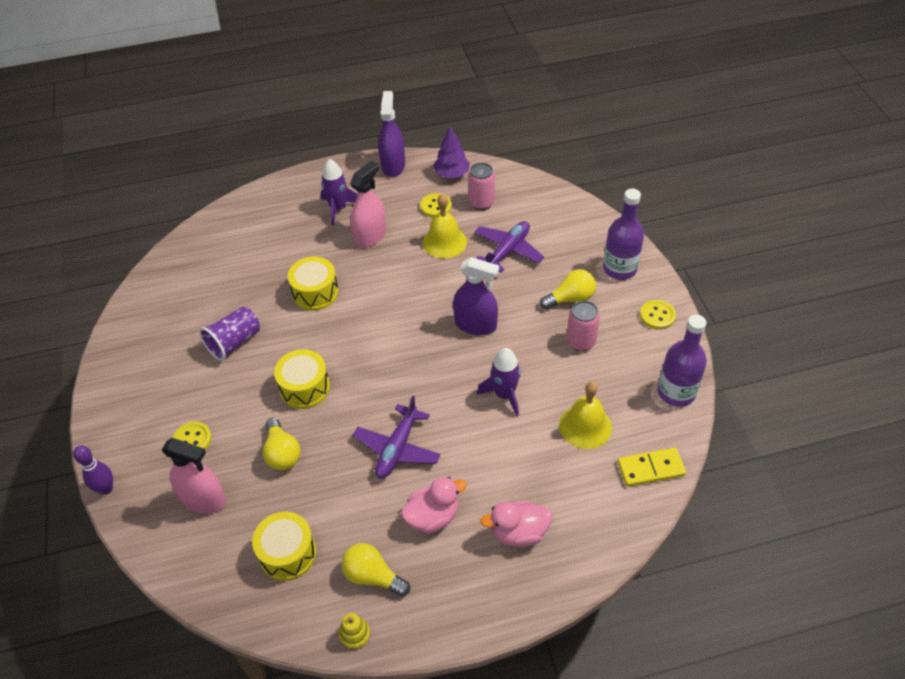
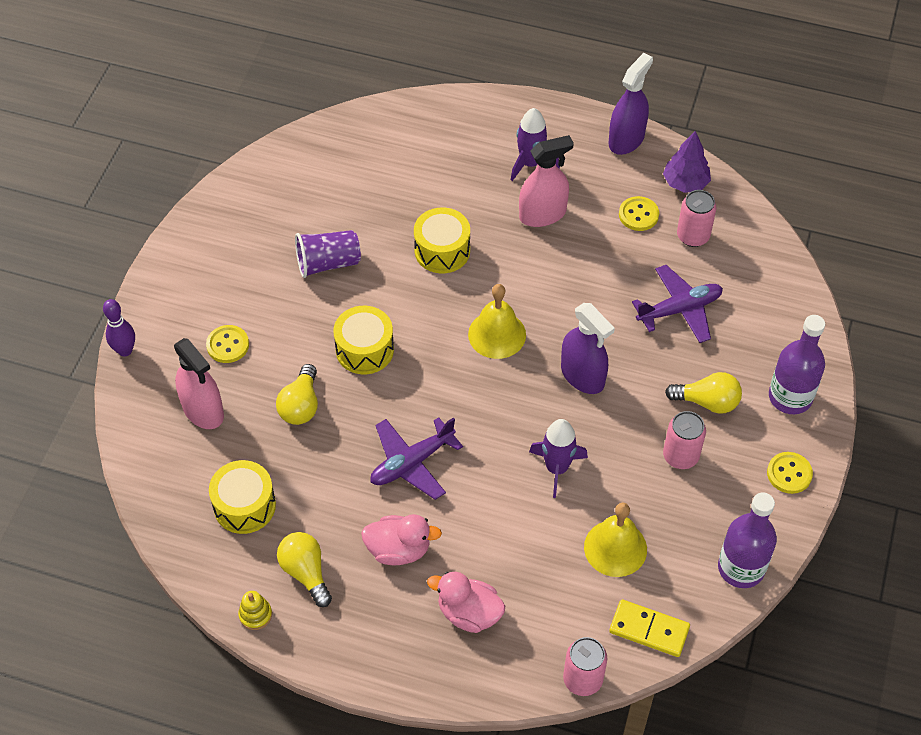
camera: 30 degrees right, 5 degrees up
(444, 242) = (617, 263): yellow bell -> yellow bell (497, 334)
(634, 531) = (582, 679): none -> pink can

